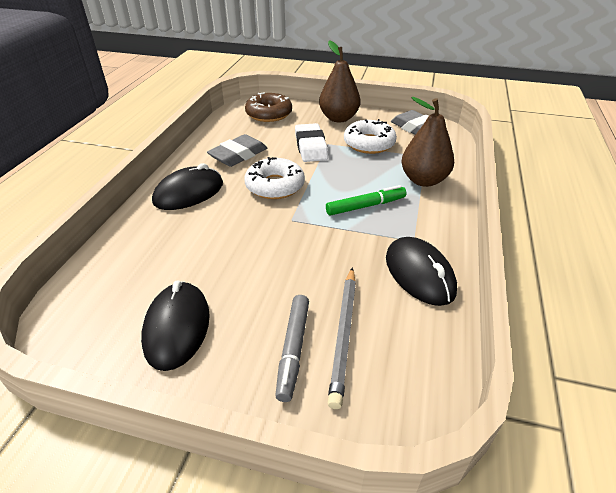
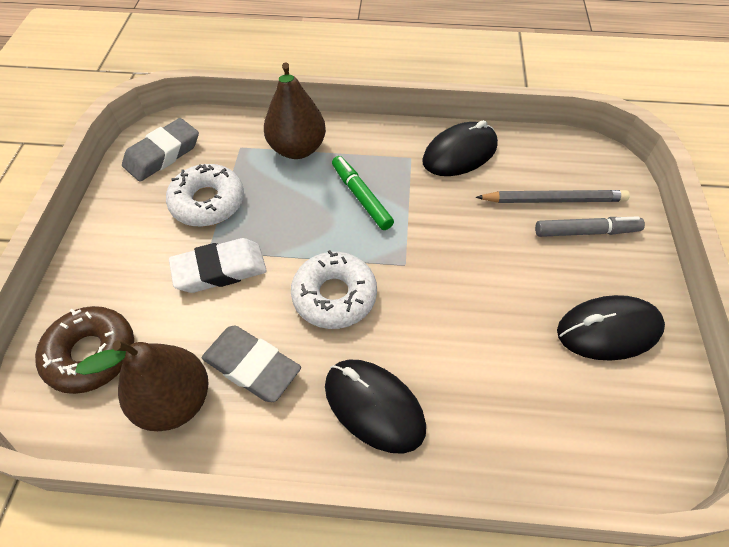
camera: 100 degrees left, 15 degrees up
(338, 118) = (121, 245): brown pear -> brown pear (175, 401)

